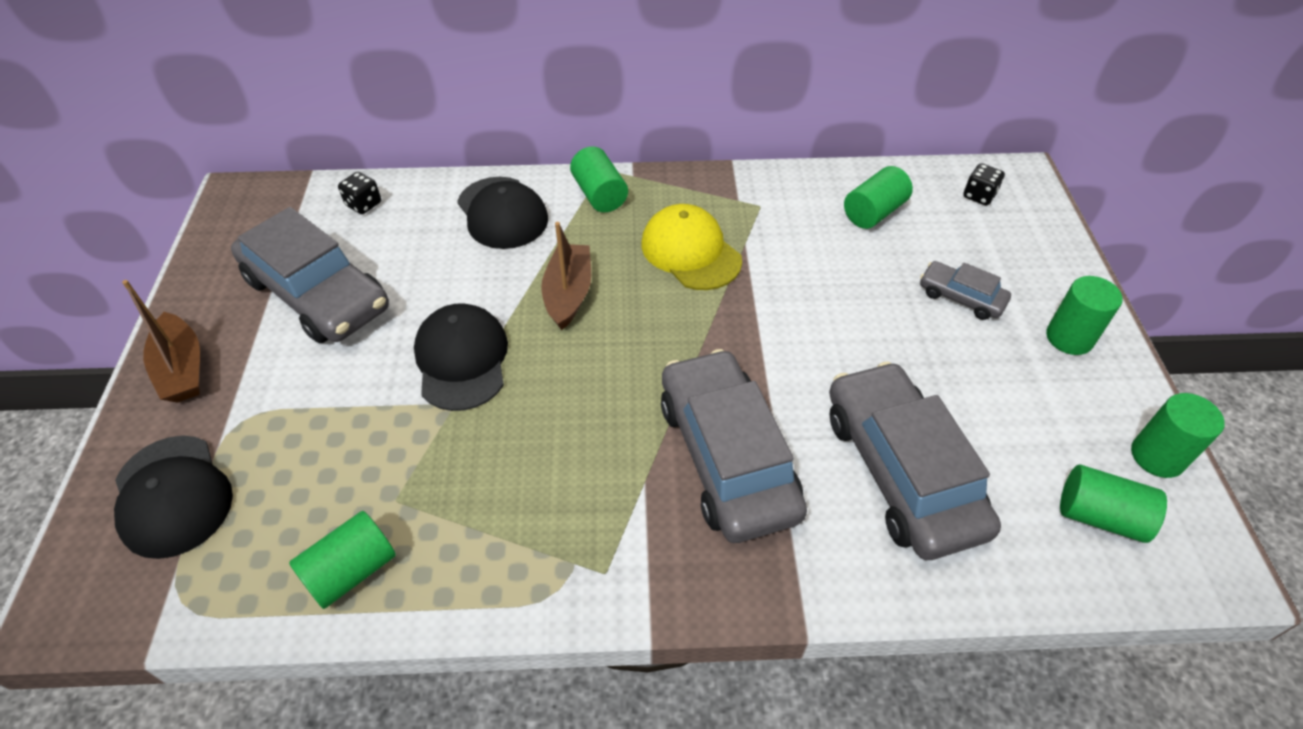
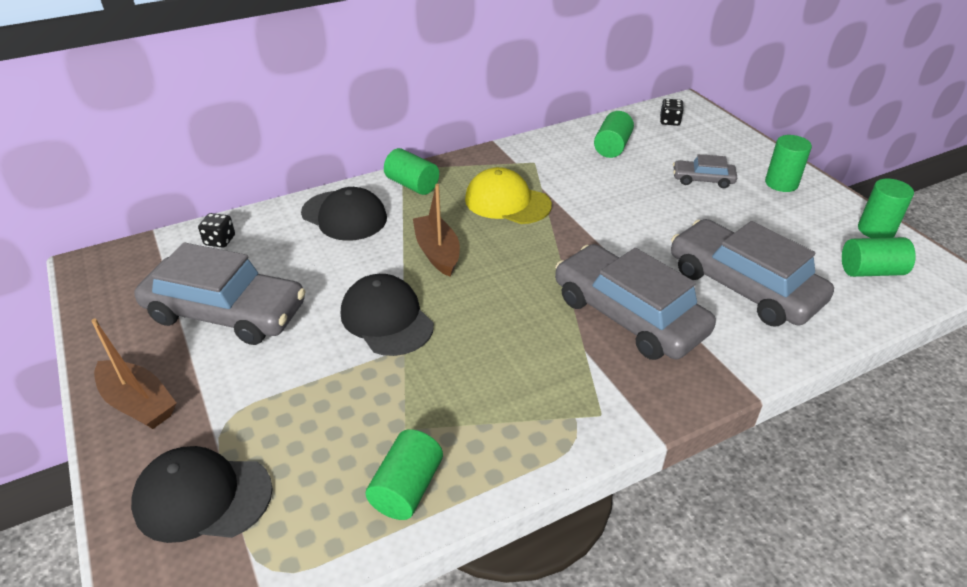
camera: 25 degrees left, 10 degrees down
(173, 496) = (202, 497): black cap -> black cap turned 150 degrees clockwise

